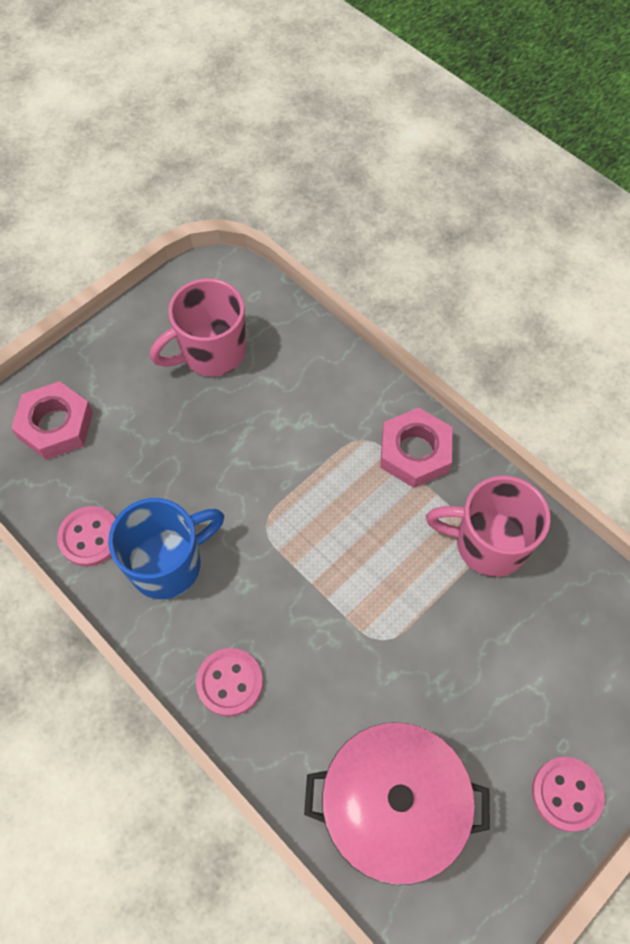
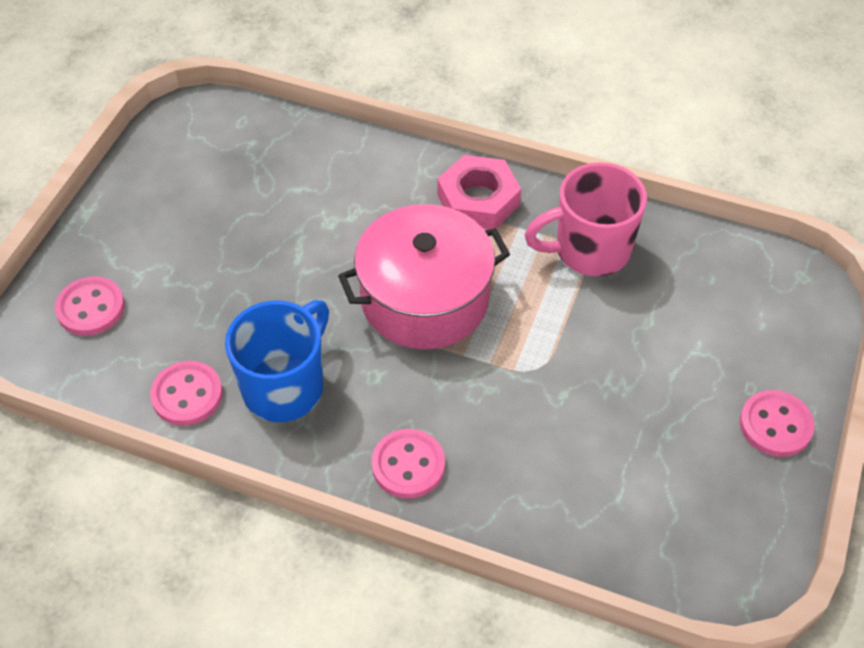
camera: 25 degrees left, 10 degrees down
(55, 425) = (91, 308): pink nut -> pink button
(211, 352) = (224, 185): pink mug -> none
(392, 806) = (625, 503): pink pot -> pink pot (425, 299)

